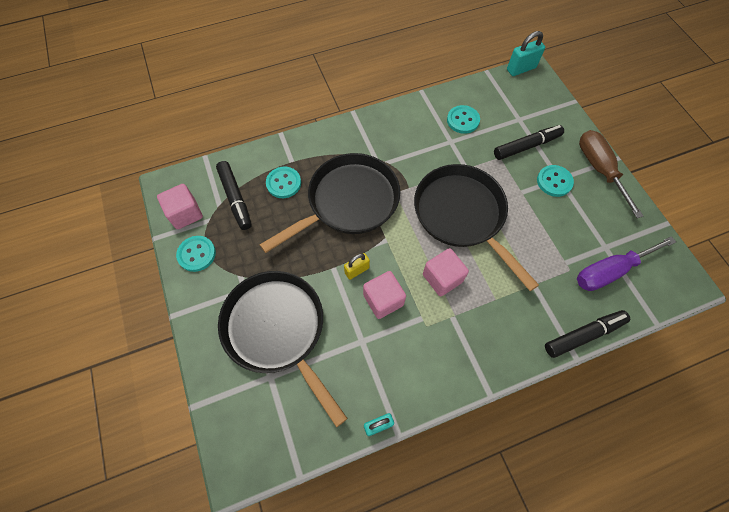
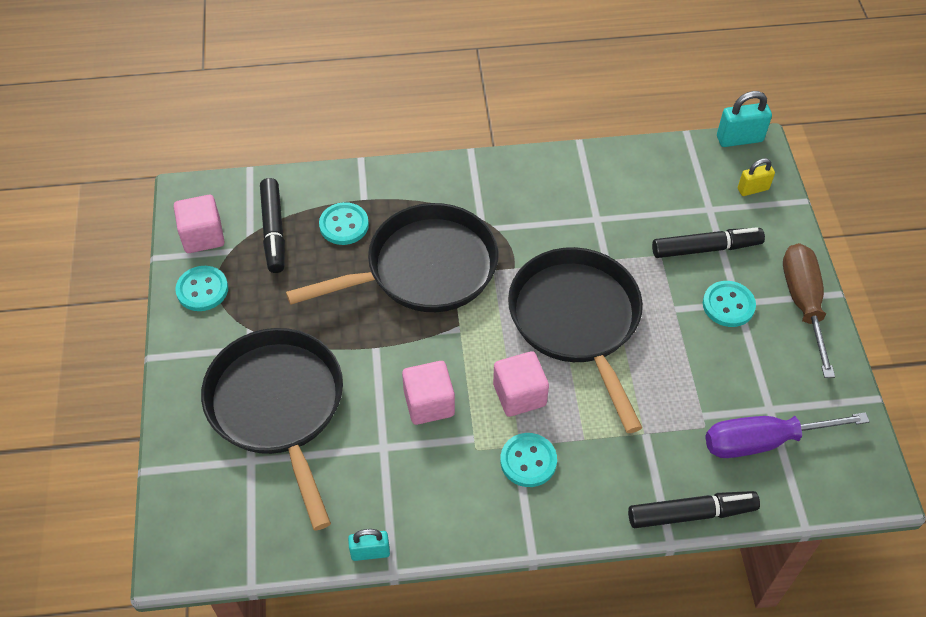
camera: 15 degrees right, 10 degrees down
(357, 270) = (406, 358): yellow padlock -> yellow padlock (753, 189)
(463, 120) = (625, 194): turquoise button -> turquoise button (528, 461)

